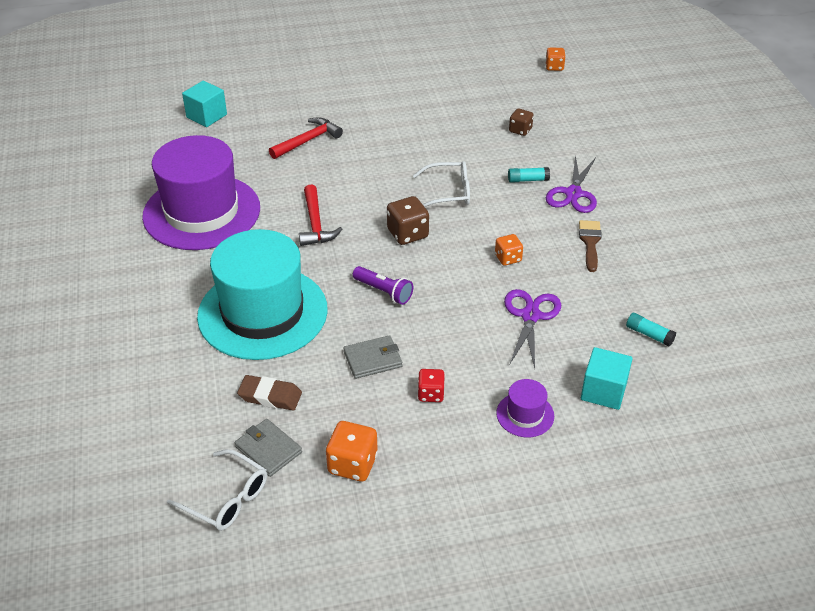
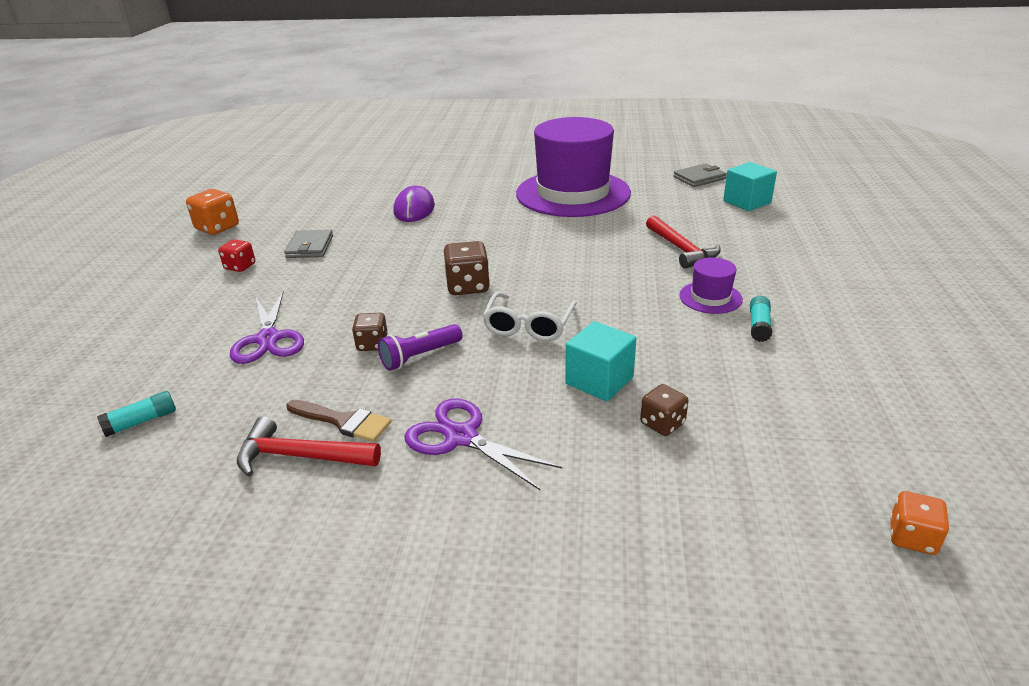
camera: 110 degrees right, 10 degrees down
(227, 499) = (248, 188): white glasses -> none
(262, 313) = (414, 209): turquoise hat -> purple mouse
(268, 449) = (271, 202): grey wallet -> grey wallet (699, 178)
(270, 396) = (319, 206): brown eraser -> none
(315, 224) = (520, 240): red hammer -> red hammer (300, 456)
(383, 292) = (389, 262): purple flashlight -> purple flashlight (419, 356)
(508, 258) = (372, 344): orange dice -> brown dice
(525, 414) = (157, 308): purple hat -> purple hat (710, 297)
(528, 180) = (521, 398): turquoise glue stick -> turquoise glue stick (759, 326)
(530, 316) = (268, 339): purple scissors -> purple scissors turned 45 degrees clockwise
(603, 391) = (118, 361): turquoise cube -> turquoise cube (599, 380)

